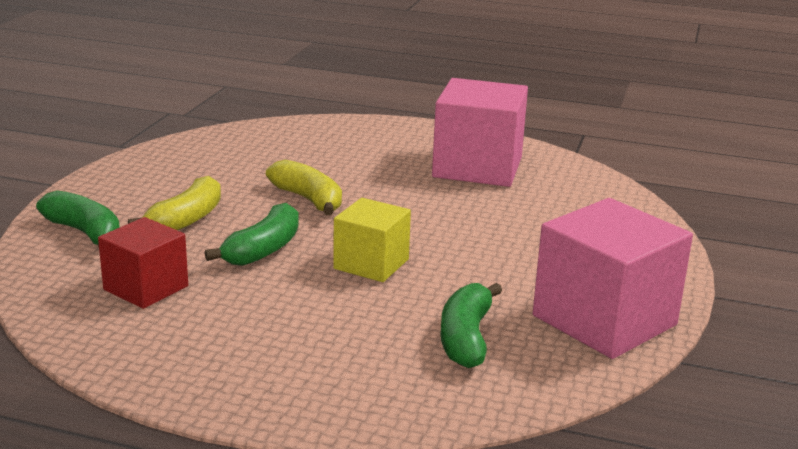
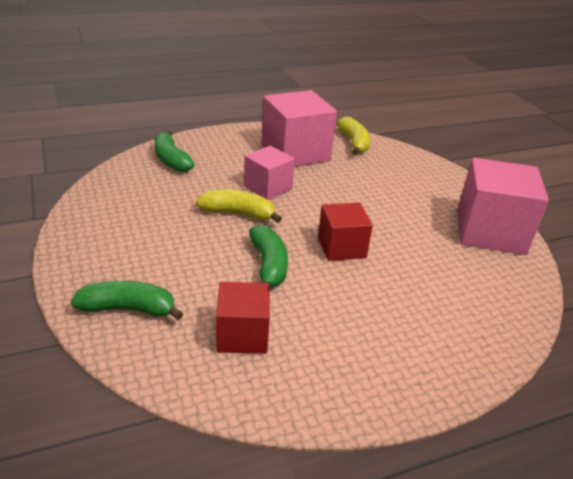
camera: 40 degrees left, 10 degrees up
(186, 220) = (185, 264): yellow banana -> yellow banana (354, 143)
(371, 264) = (341, 247): yellow cube -> red cube
(383, 188) = (268, 187): none -> pink cube
(466, 338) = (456, 276): green banana -> green banana (171, 160)

